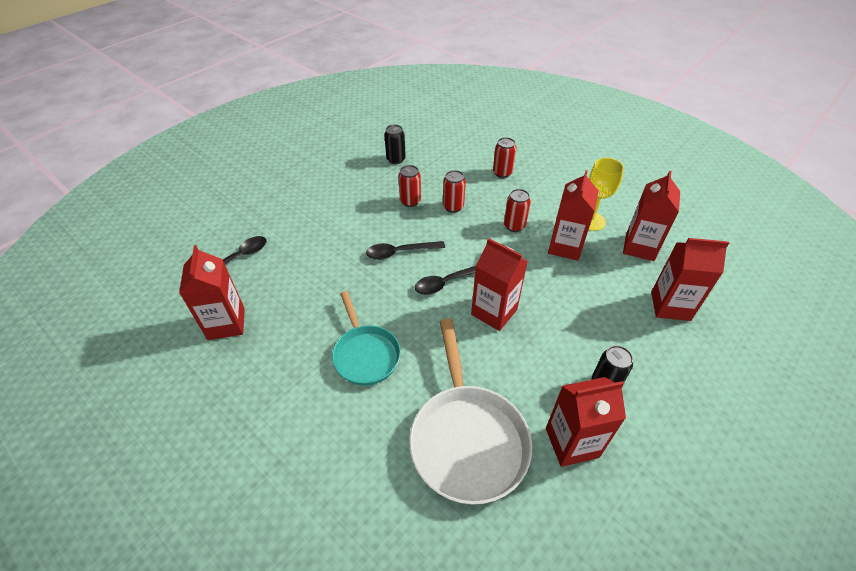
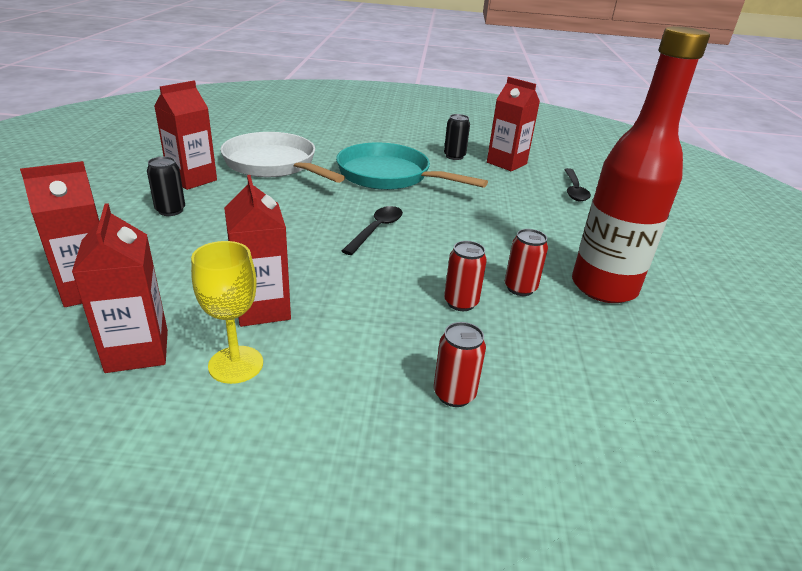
camera: 140 degrees right, 15 degrees down
(365, 184) = (603, 287): none -> red bottle
(365, 354) = (389, 176): turquoise pan -> turquoise pan, size x1.55
(396, 159) = (633, 340): black can -> black can (454, 156)
(400, 252) = (454, 236): black spoon -> none
(494, 312) = (308, 224): red carton -> none
(514, 226) = (354, 310): red can -> none

